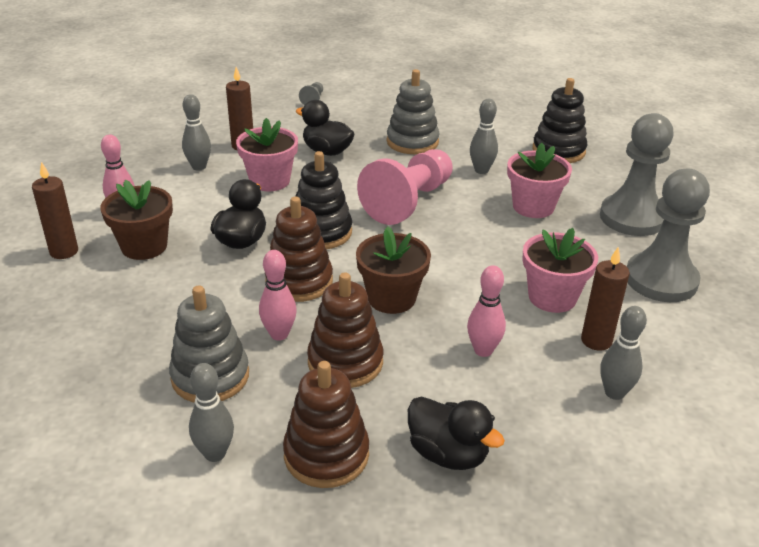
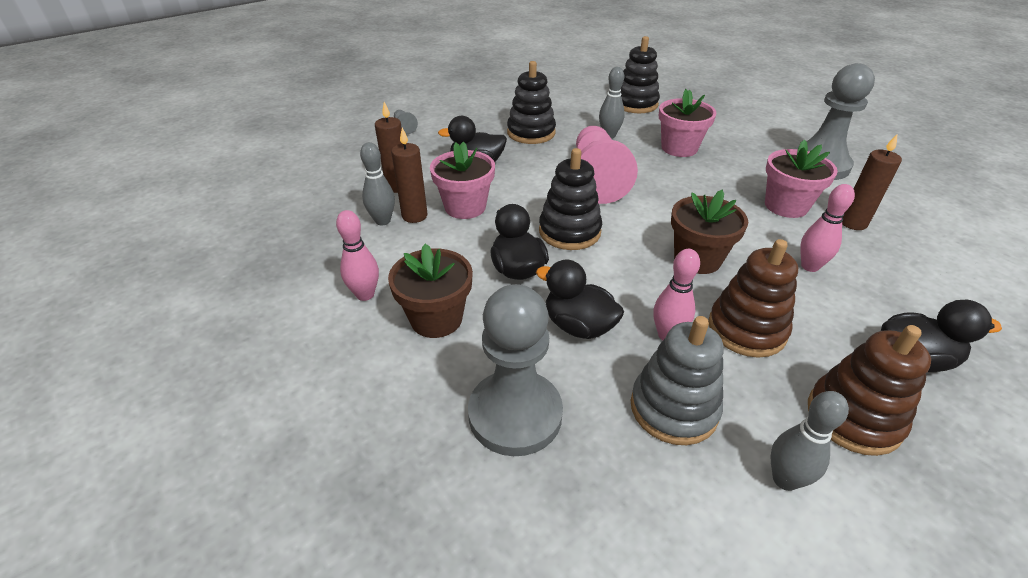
camera: 35 degrees left, 5 degrees up
(64, 251) = (358, 367): brown candle -> brown candle (414, 216)
(227, 297) = (578, 326): none -> black duck
(299, 281) = (614, 281): brown stacking toy -> none
(412, 142) = (531, 133): grey stacking toy -> black stacking toy
(614, 392) = (915, 253): grey bowling pin -> none
(632, 218) = (743, 132): grey pawn -> grey pawn (515, 414)

